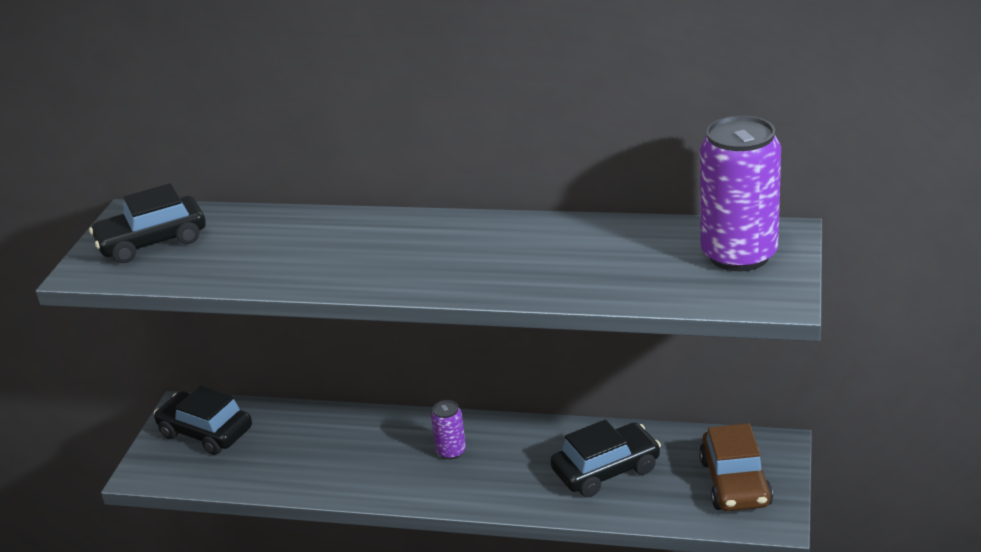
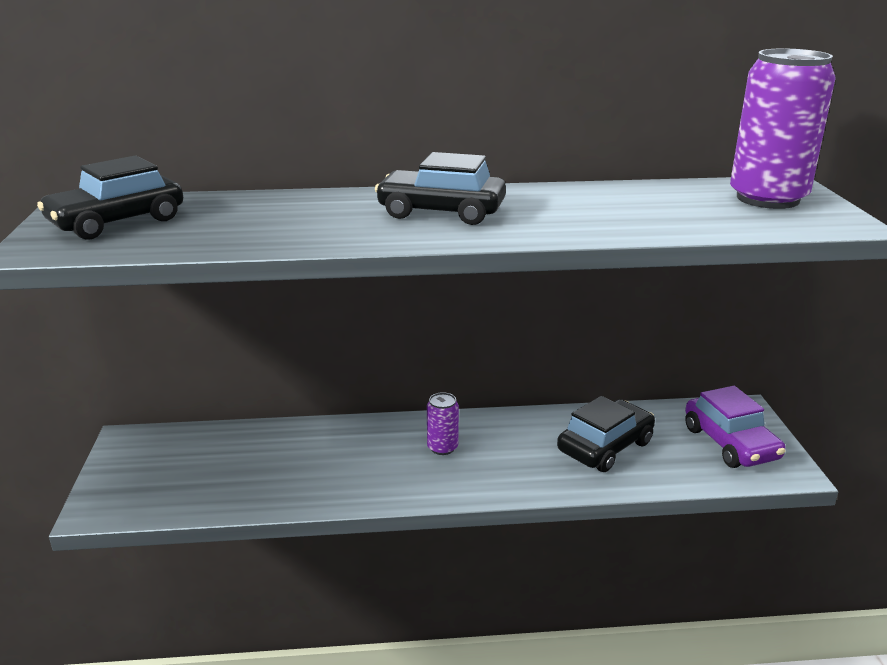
camera: 20 degrees left, 5 degrees down
(205, 432) = (163, 459): black car -> black car (441, 212)
(735, 482) = (730, 443): brown car -> purple car

